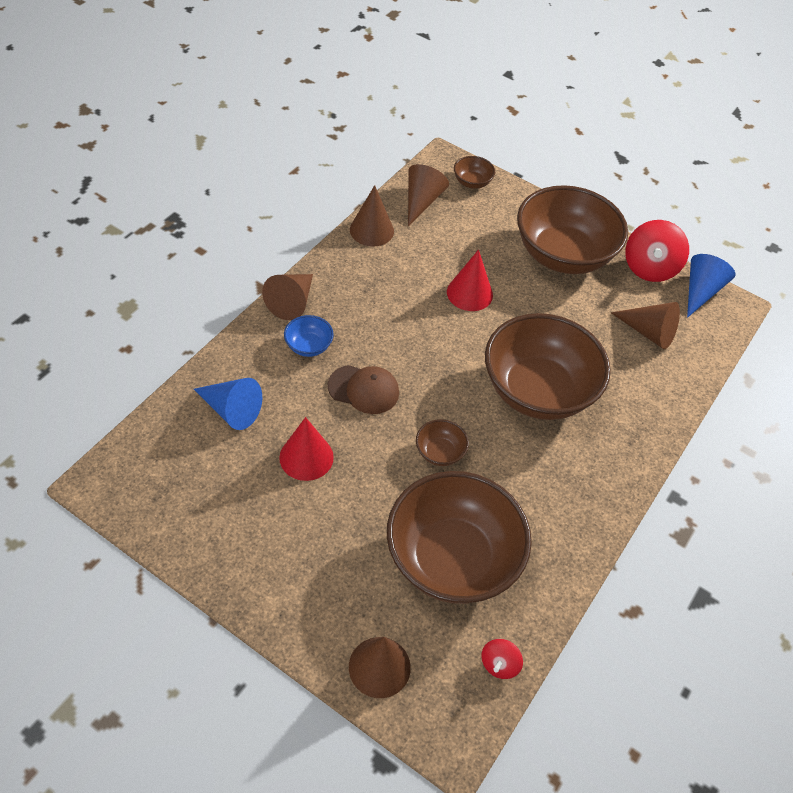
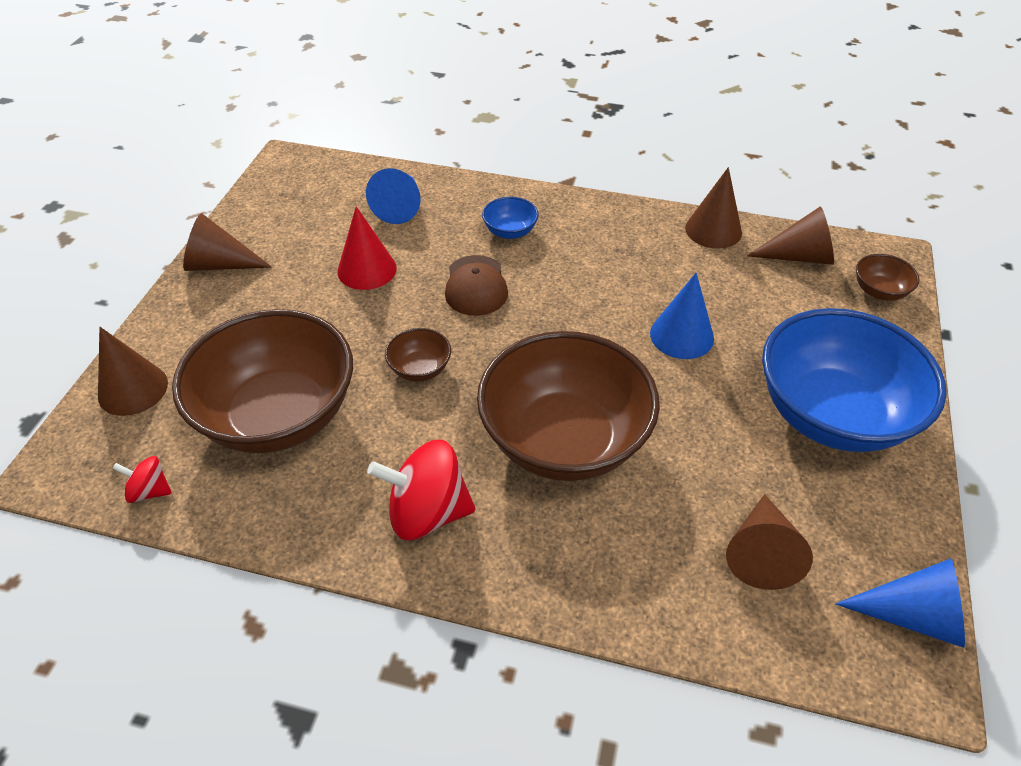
camera: 75 degrees right, 5 degrees down
(292, 302) = (561, 204): brown cone -> brown cone (220, 264)
(469, 293) = (681, 335): red cone -> blue cone
(563, 255) = (832, 414): brown bowl -> blue bowl
(649, 268) = (901, 529): red spinning top -> red spinning top (427, 512)

